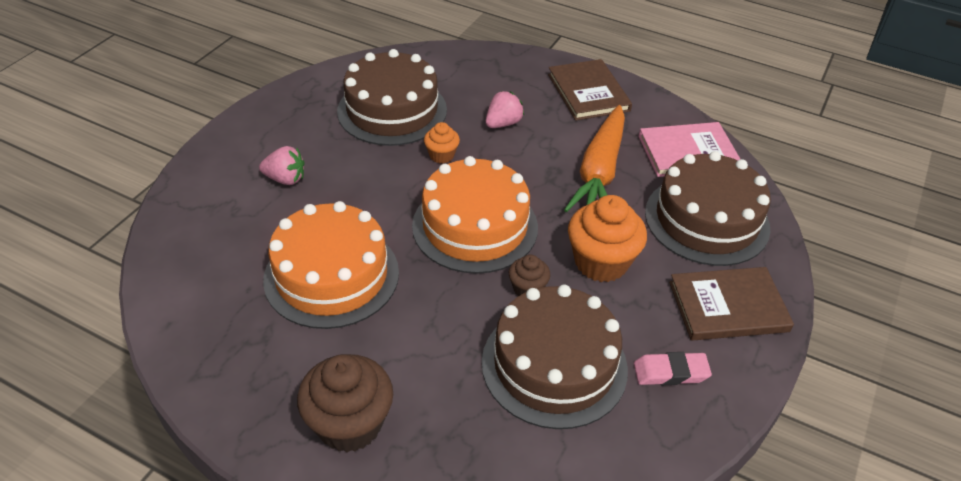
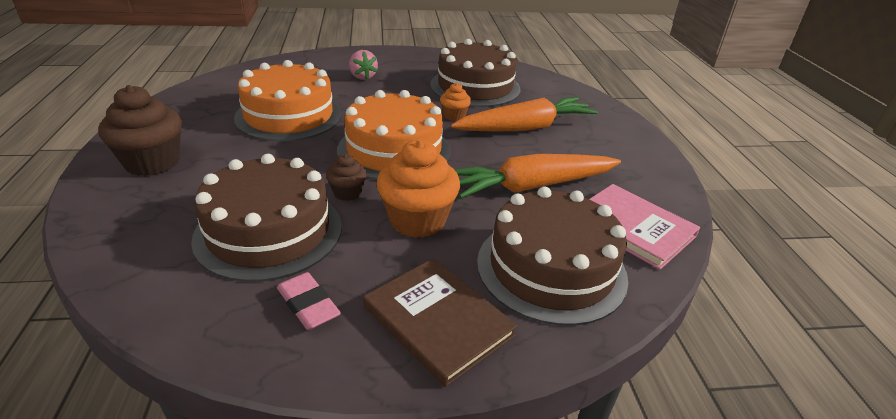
camera: 55 degrees right, 10 degrees down
(503, 123) = (525, 128): pink strawberry -> orange carrot
(588, 92) = (625, 152): brown book -> none

